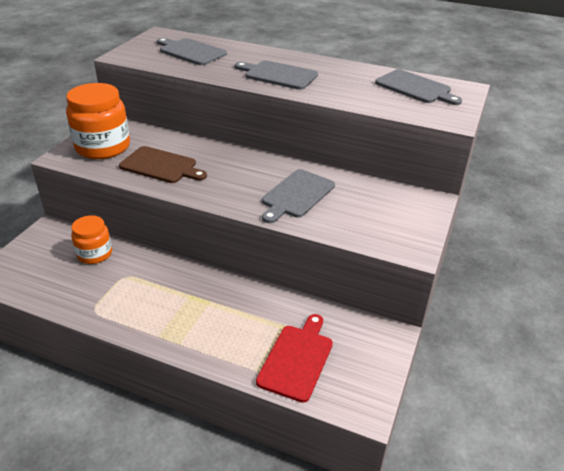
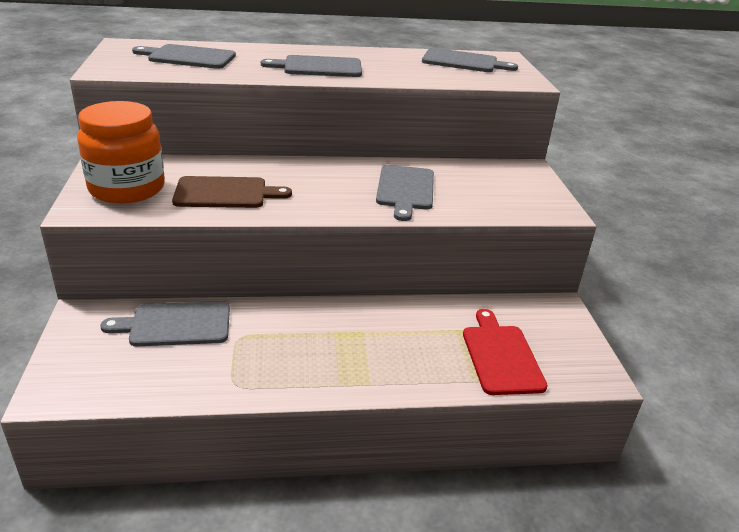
camera: 30 degrees left, 5 degrees down
(94, 254) = (175, 324): orange jar -> grey cutting board

